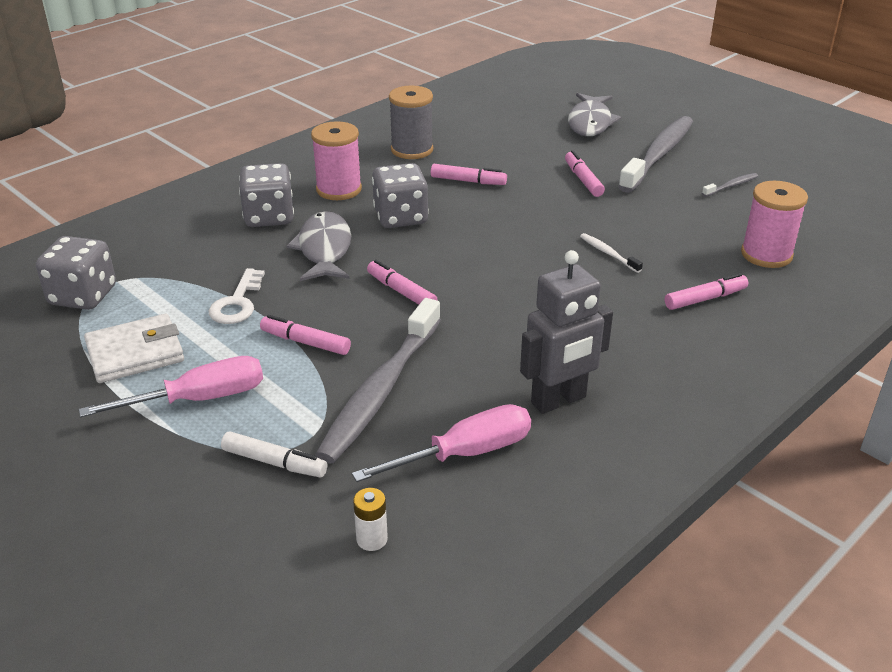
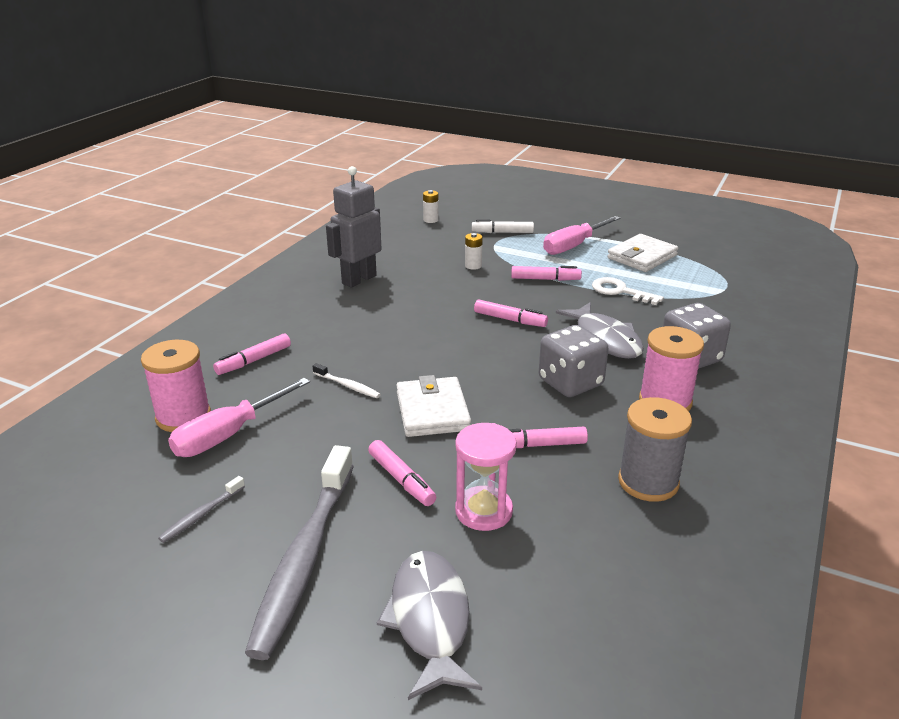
camera: 160 degrees right, 5 degrees down
(83, 296) = (728, 276): grey dice -> none
(237, 303) = (620, 291): white key -> white key turned 45 degrees counterclockwise
(380, 391) = (473, 266): grey toothbrush -> white battery
(464, 454) = (404, 250): pink screwdriver -> pink screwdriver (229, 434)
(534, 155) = (483, 511): none -> pink hourglass
(538, 218) = (432, 411): none -> white wallet

